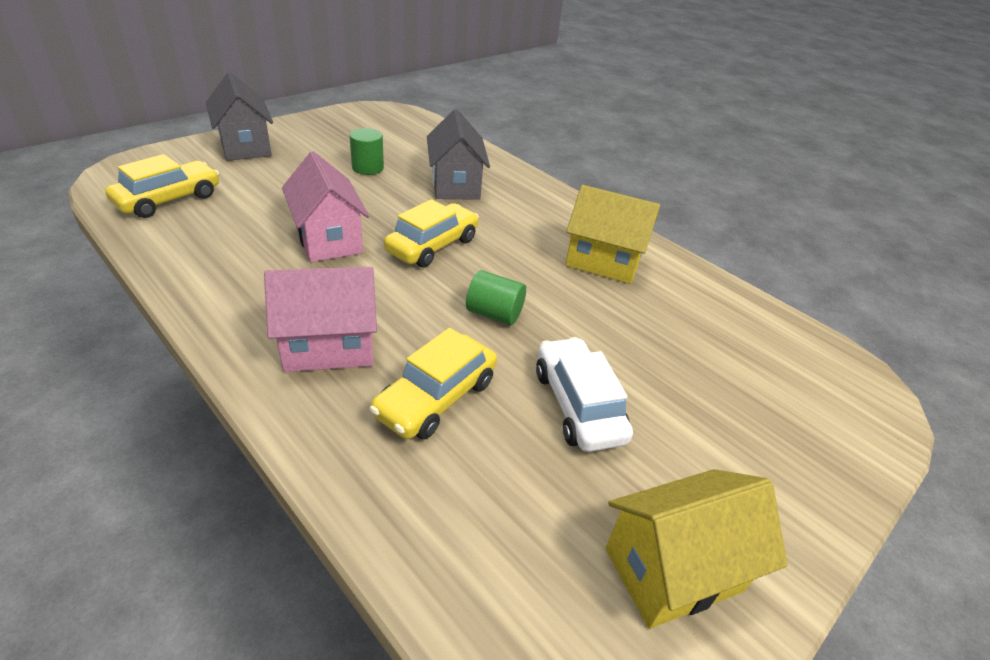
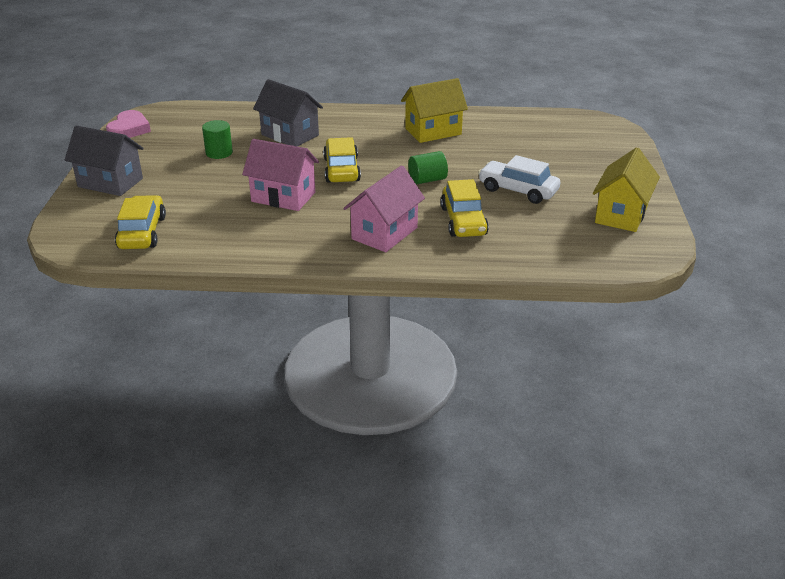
camera: 40 degrees left, 5 degrees down
(348, 114) = (129, 129): none -> pink heart

